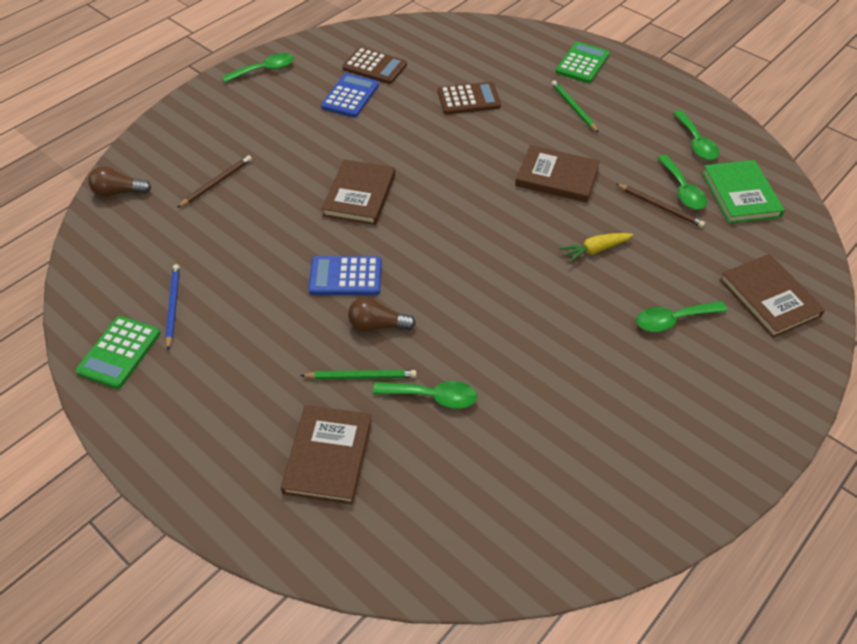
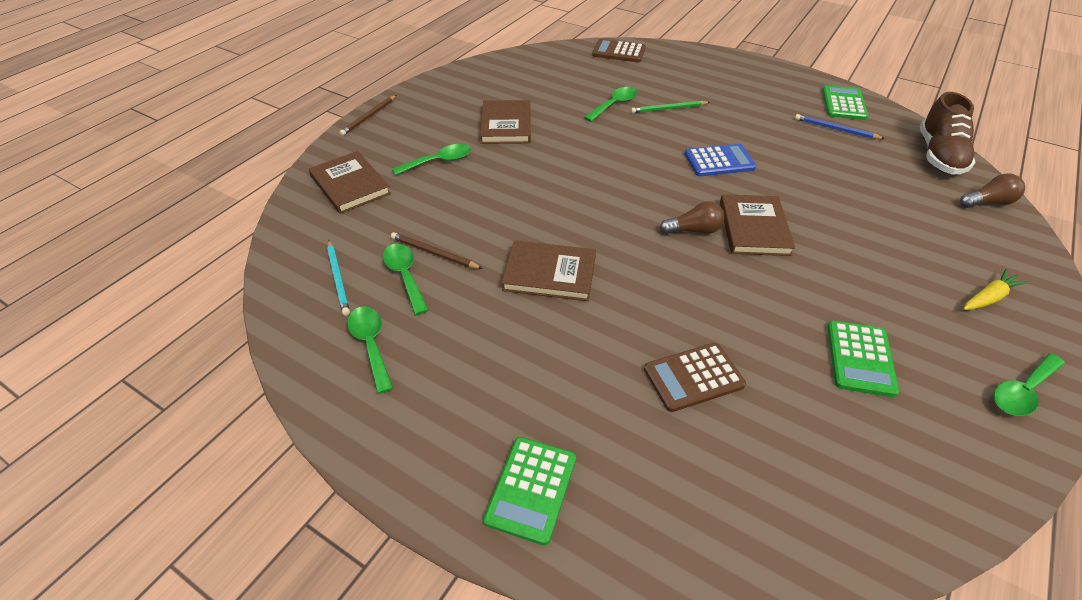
camera: 170 degrees right, 5 degrees down
(98, 252) = (939, 155): none -> brown shoe
(173, 307) = (836, 129): blue pencil -> blue pencil turned 135 degrees clockwise
(216, 183) = (907, 222): brown pencil -> brown pencil (369, 117)
(328, 456) = (667, 76): brown book -> brown book (506, 125)
(350, 96) = (860, 358): blue calculator -> green calculator
(374, 66) = (868, 425): brown calculator -> brown calculator (619, 52)
(377, 325) = (673, 135): brown light bulb -> brown light bulb (694, 230)
(433, 396) = (614, 105): green spoon -> green spoon turned 135 degrees clockwise
(573, 108) = (538, 382): green pencil -> none
(595, 250) = (504, 205): yellow carrot -> yellow carrot (989, 297)
(740, 194) = (338, 278): green book -> turquoise pencil

